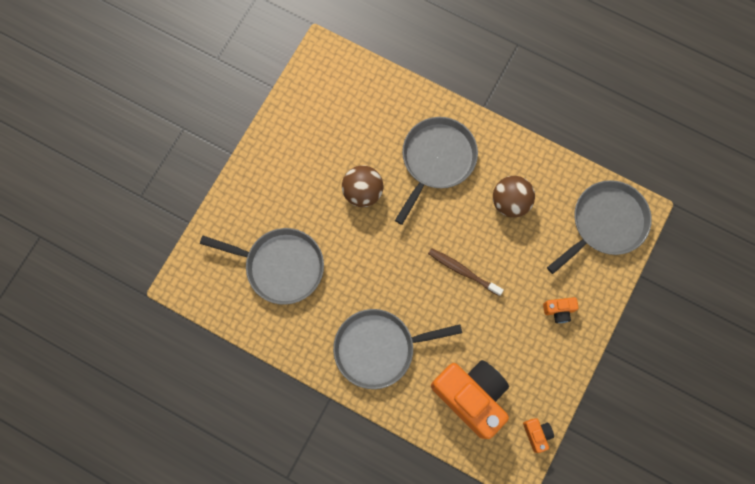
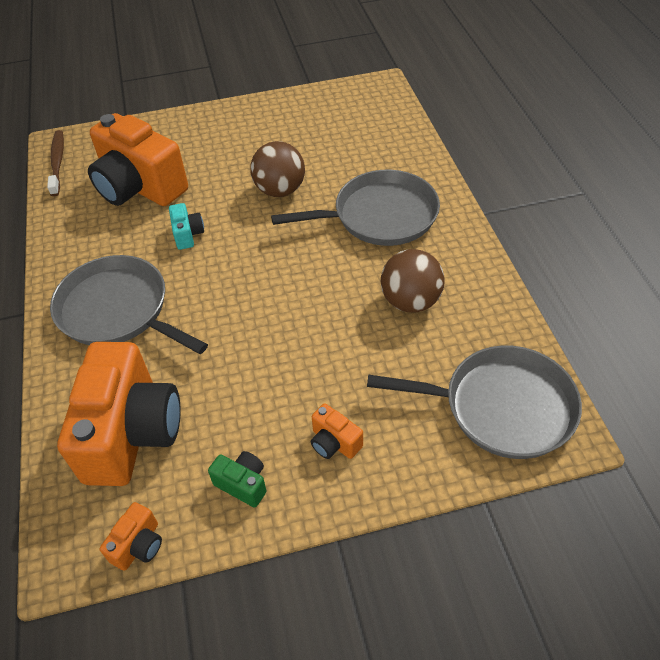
camera: 50 degrees right, 25 degrees down
(280, 266) = (140, 187): grey pan -> orange camera
(352, 270) = (188, 235): none -> turquoise camera
(463, 271) = (282, 317): brown toothbrush -> brown toothbrush (57, 162)
(545, 367) = (243, 484): none -> green camera

